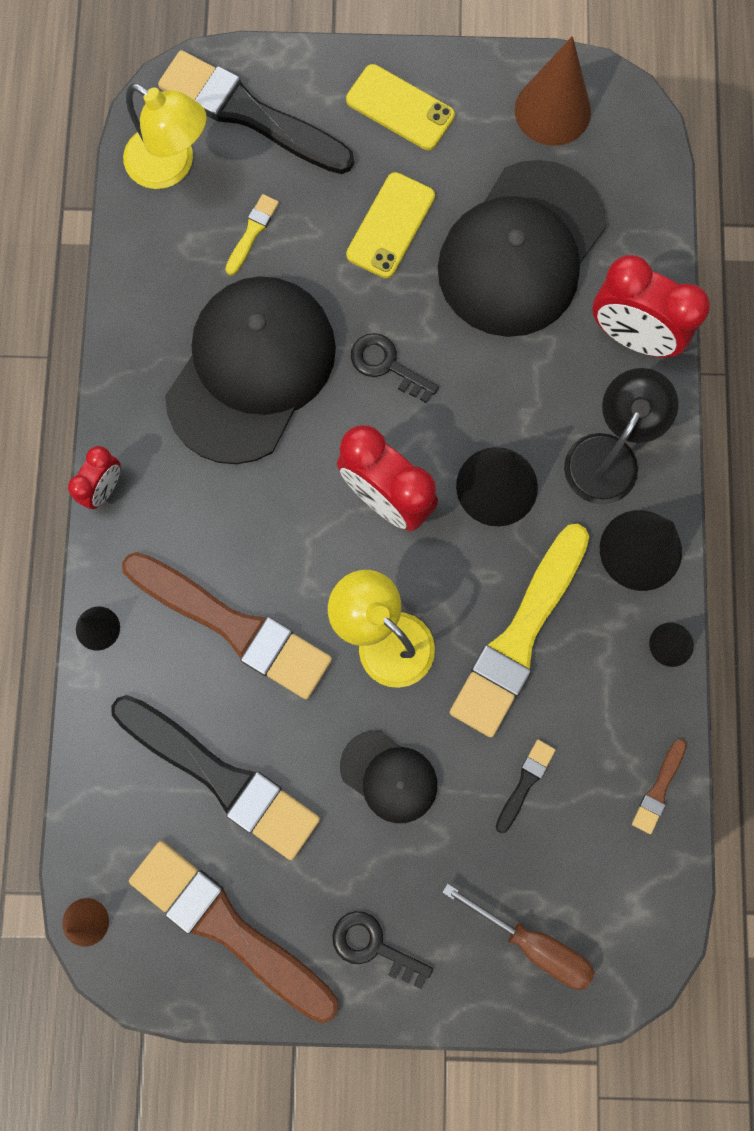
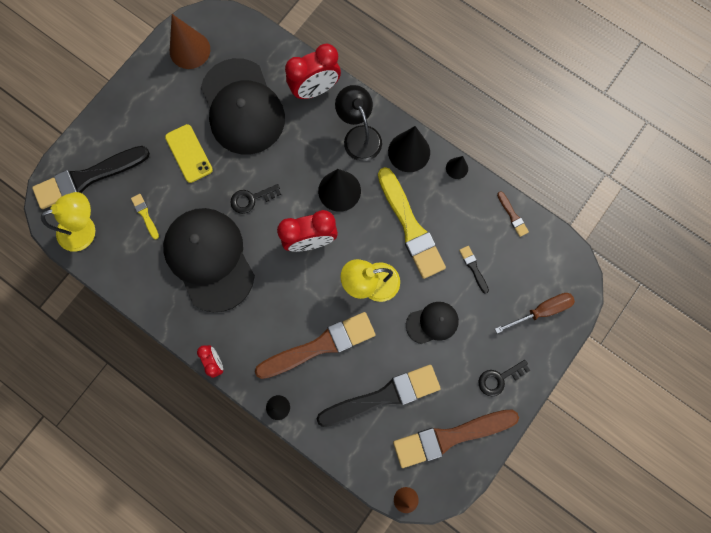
camera: 55 degrees left, 0 degrees up
(400, 108) = (137, 111): yellow phone -> none

